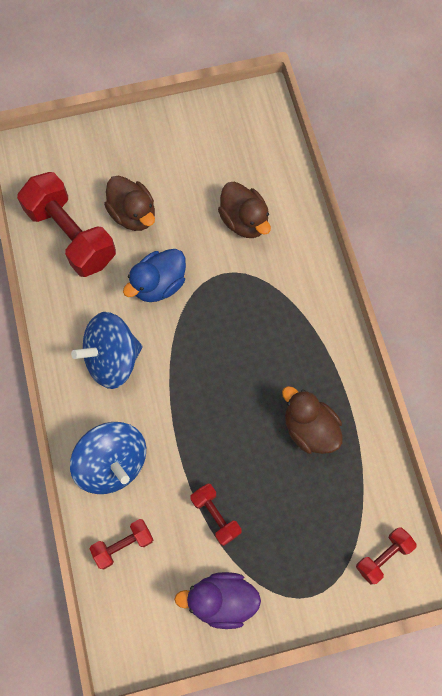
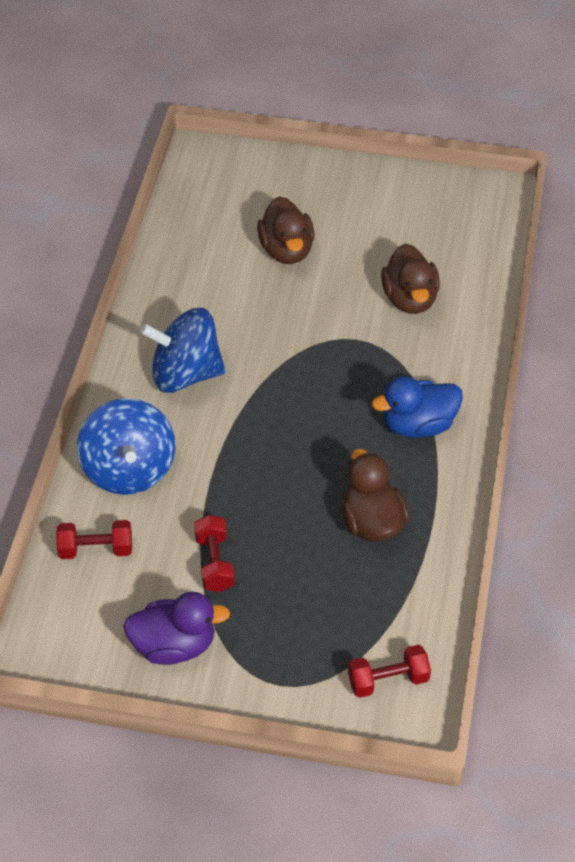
camera: 25 degrees right, 20 degrees down
(71, 235) = (207, 246): red dumbbell -> none
(159, 284) = (277, 324): blue duck -> blue duck (418, 425)
(221, 600) = (174, 645): purple duck -> purple duck turned 150 degrees clockwise

